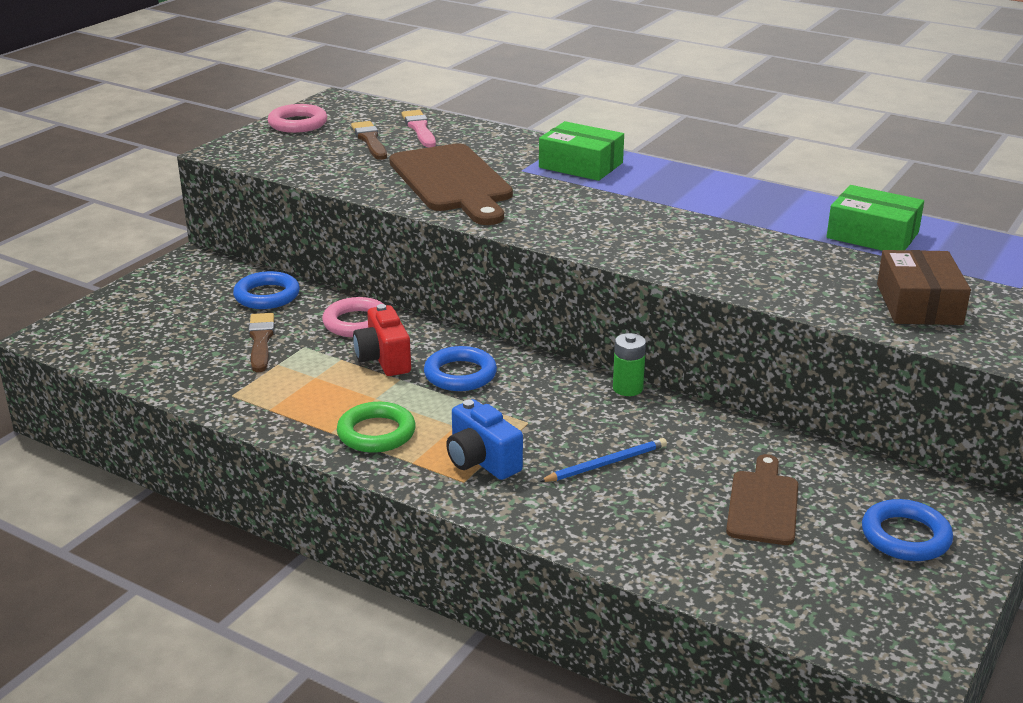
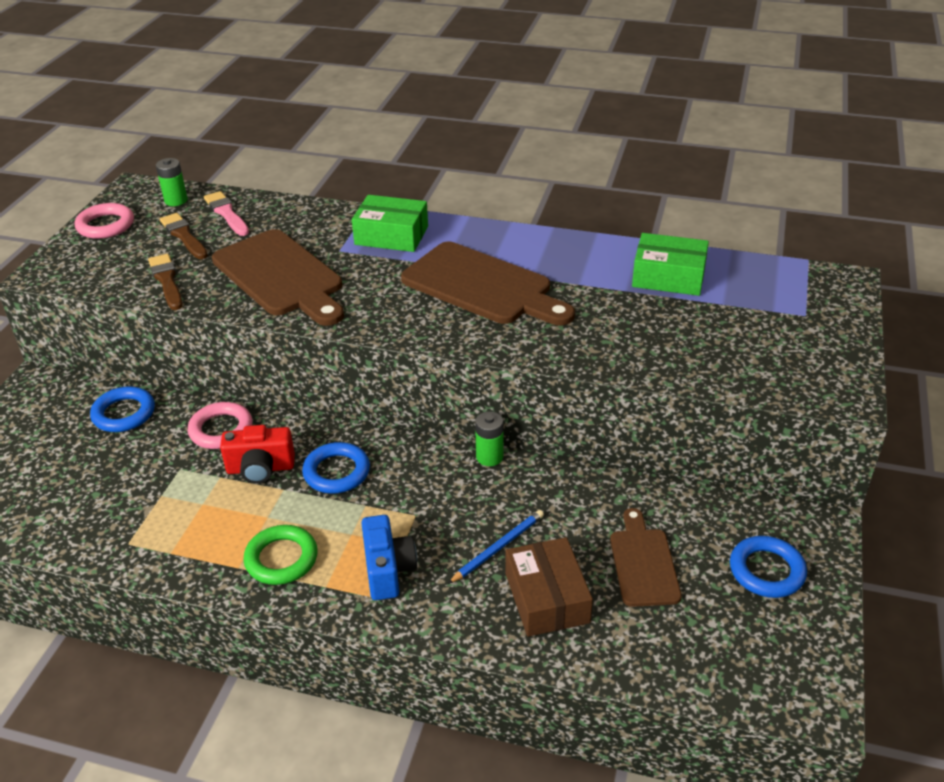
camera: 15 degrees left, 10 degrees up
(261, 340) = (135, 470): brown brush -> brown brush (167, 280)
(373, 113) = (176, 200): none -> green battery
(384, 359) = (260, 468): red camera -> red camera turned 60 degrees counterclockwise
(481, 461) = (388, 570): blue camera -> blue camera turned 135 degrees counterclockwise
(660, 216) = (482, 286): none -> brown cutting board
(919, 304) = (733, 351): brown box -> brown box (547, 598)

